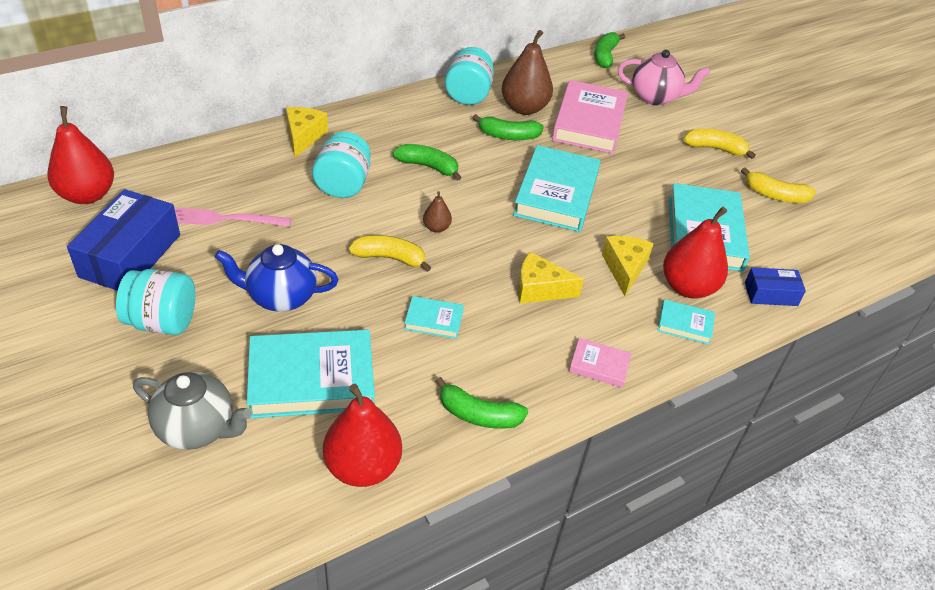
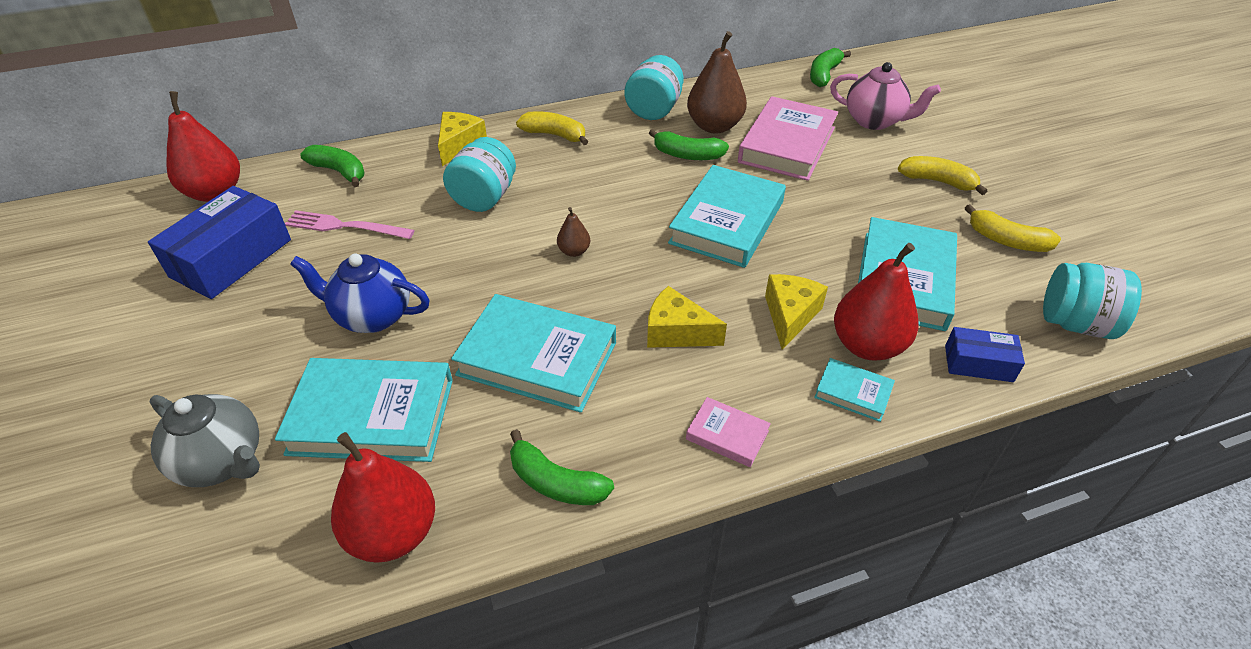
camera: 15 degrees right, 0 degrees up
(163, 321) = (235, 333): turquoise jar -> turquoise jar (1075, 323)
(390, 258) = (509, 281): yellow banana -> yellow banana (554, 135)
(428, 166) = (585, 183): green banana -> green banana (339, 171)
(434, 320) = (537, 359): turquoise book -> turquoise book, size x2.10

